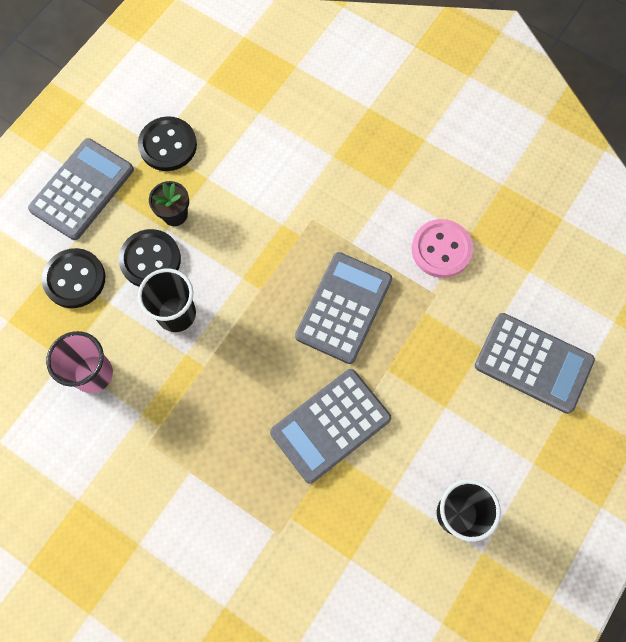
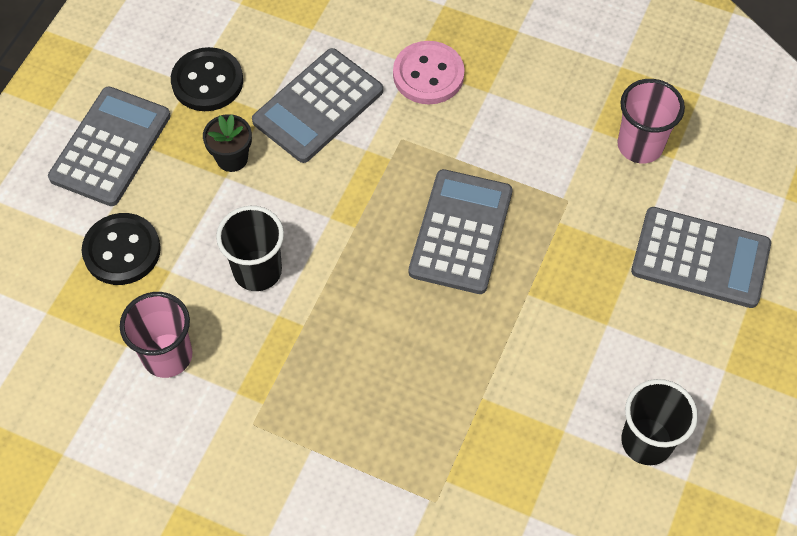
camera: 10 degrees left, 10 degrees down
(150, 260) = (212, 214): black button -> none
(330, 425) = (473, 367): grey calculator -> grey calculator (318, 106)
(441, 249) = (564, 149): pink button -> pink button (428, 75)
(504, 256) = (640, 145): none -> pink cup

